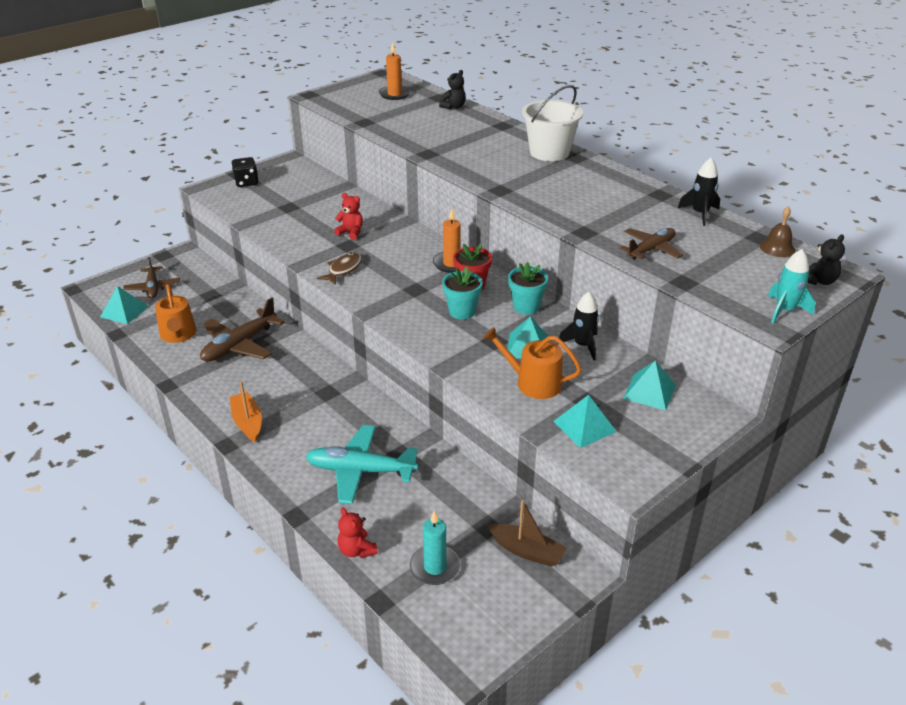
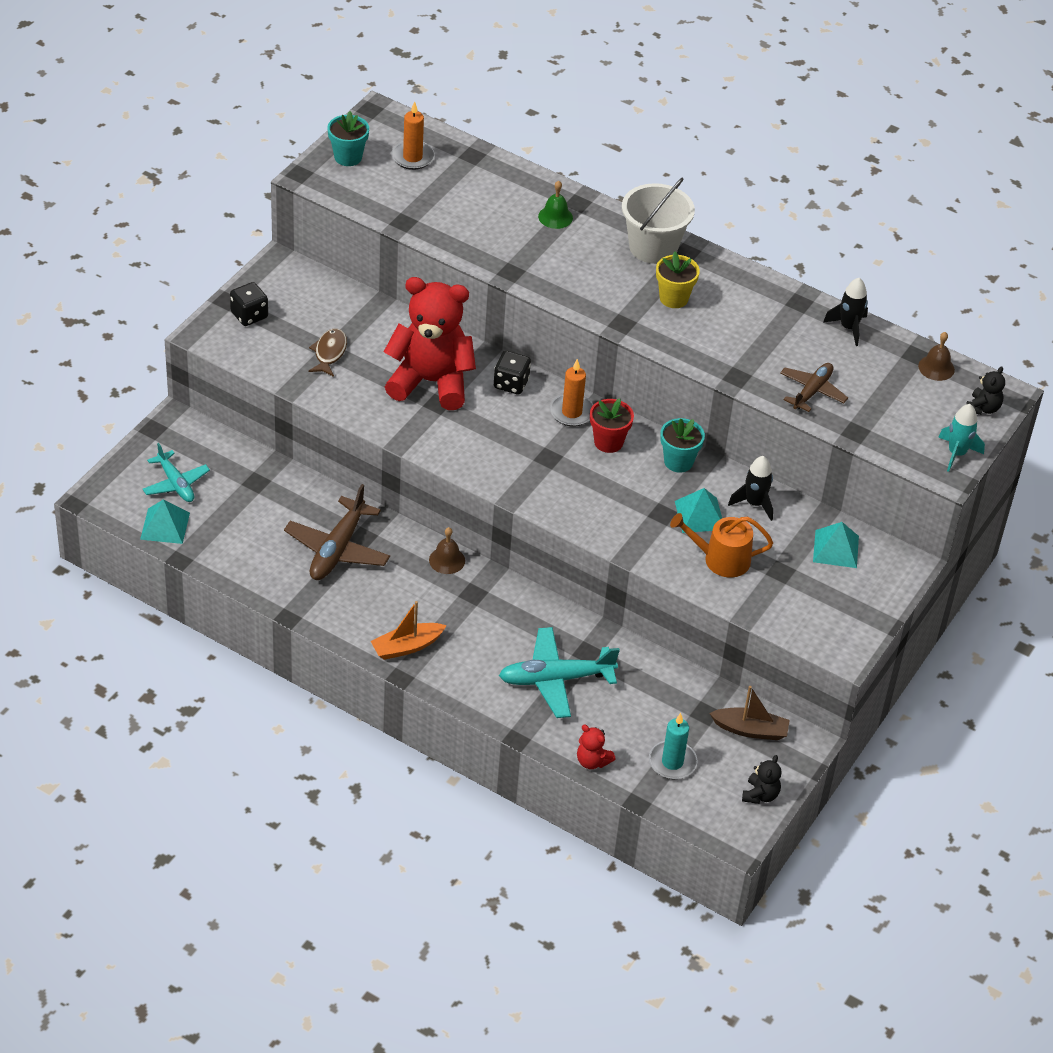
camera: 20 degrees left, 10 degrees up
(153, 288) = (176, 484): brown plane -> turquoise plane
(178, 335) = (255, 548): orange watering can -> none
(247, 422) = (407, 647): orange boat -> orange boat turned 75 degrees counterclockwise
(320, 365) = (447, 560): none -> brown bell
(343, 269) = (452, 442): brown fish -> brown fish (329, 353)
(351, 232) = (431, 382): red teddy bear -> red teddy bear, size x2.47
(413, 241) = (511, 383): none -> black dice
(453, 107) = (501, 174): black teddy bear -> black teddy bear (760, 795)
(462, 311) = (613, 480): turquoise flower pot -> turquoise flower pot (348, 157)
(480, 130) = (555, 217): none -> green bell
(551, 181) = (673, 298): none -> yellow flower pot
(584, 426) = (786, 600): turquoise pyramid -> none

